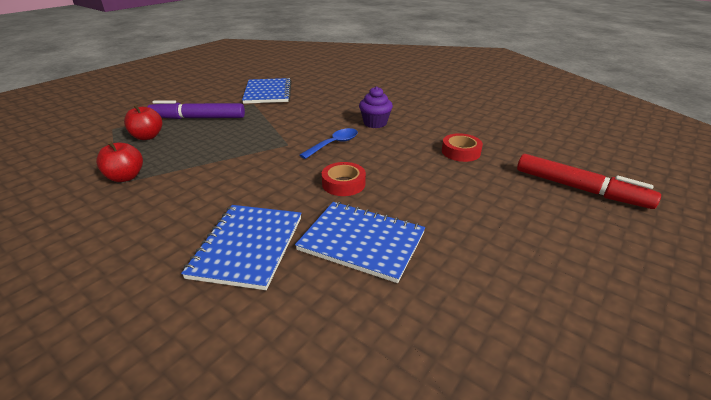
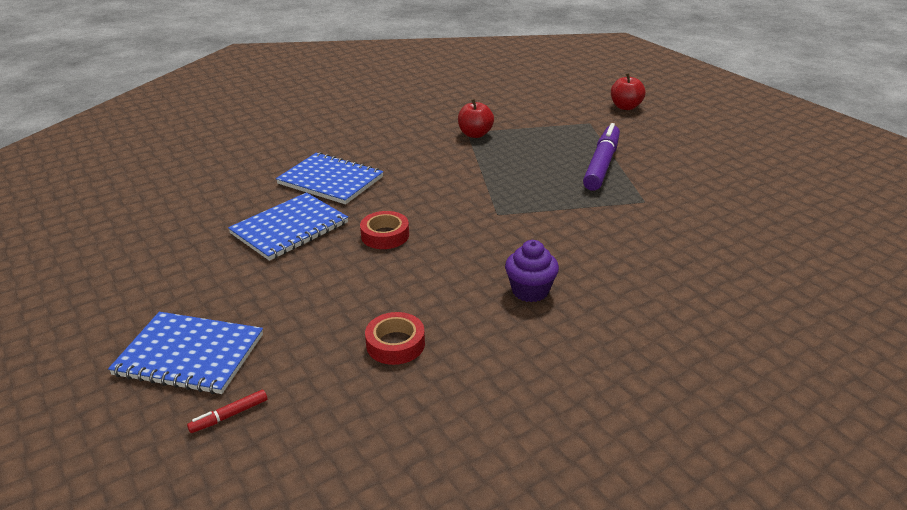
camera: 110 degrees right, 0 degrees up
(147, 137) = (559, 139): red apple -> red apple (625, 107)
(268, 92) = (689, 216): blue notebook -> blue notebook (189, 355)
(334, 144) = (480, 244): blue spoon -> none
(580, 189) = (229, 415): red marker -> red marker, size x0.43

